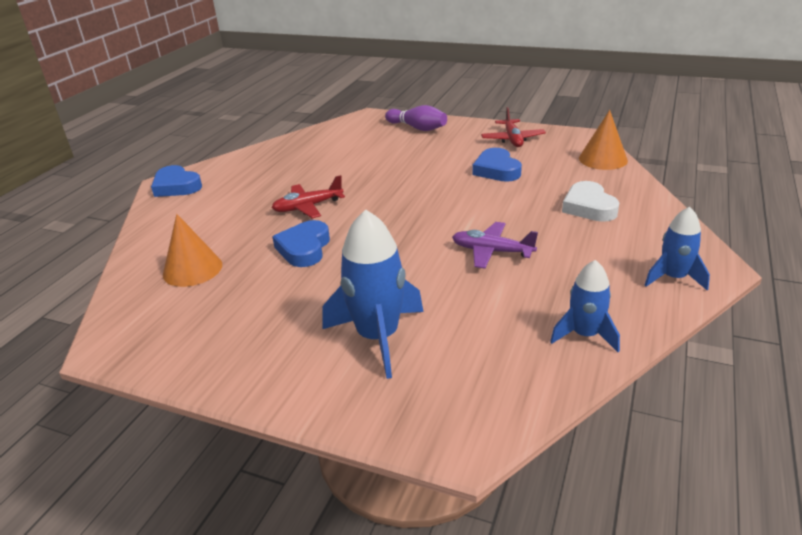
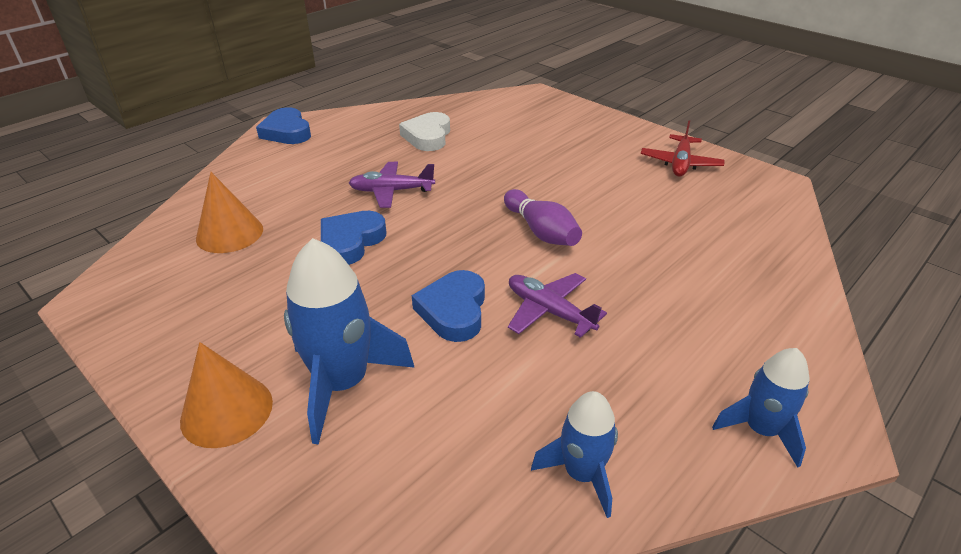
camera: 20 degrees right, 5 degrees up
(308, 207) = (391, 191): red plane -> purple plane
(417, 128) = (578, 122): purple bowling pin -> purple bowling pin (541, 231)
(496, 170) = (632, 200): blue heart -> blue heart (453, 310)
(589, 207) = (714, 285): white heart -> white heart (428, 136)
(603, 159) = (779, 221): orange cone -> orange cone (227, 411)

